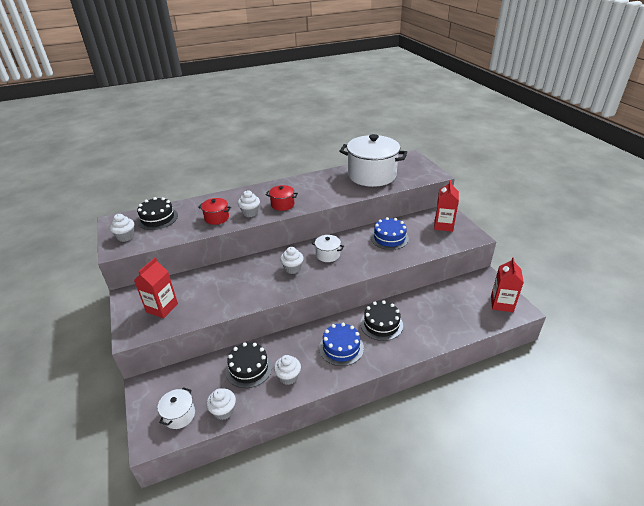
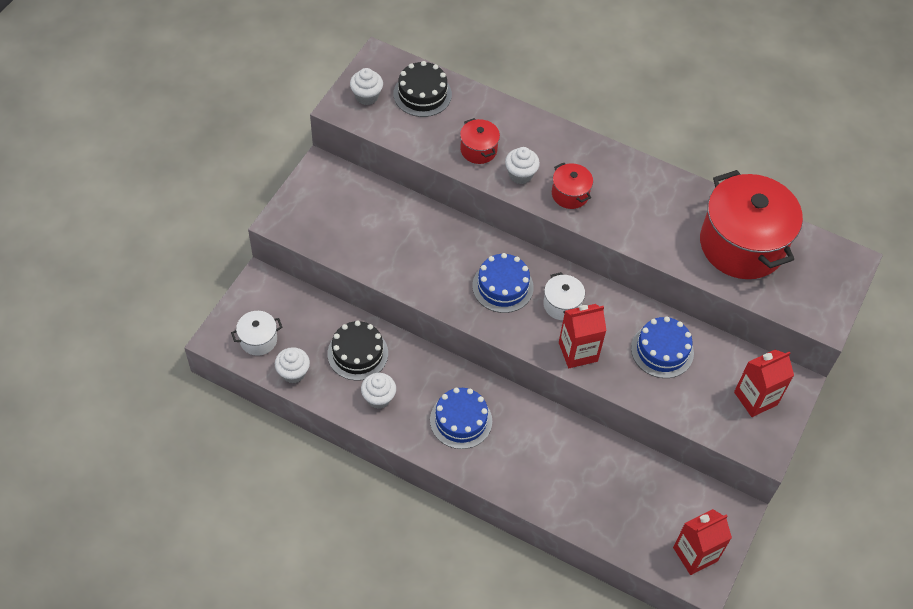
camera: 45 degrees right, 20 degrees up
(162, 308) = (333, 215): red carton -> red carton (578, 352)
(292, 269) = (502, 286): white cupcake -> blue cake
(372, 175) = (742, 245): white pot -> red pot
(381, 324) = (533, 438): black cake -> none

